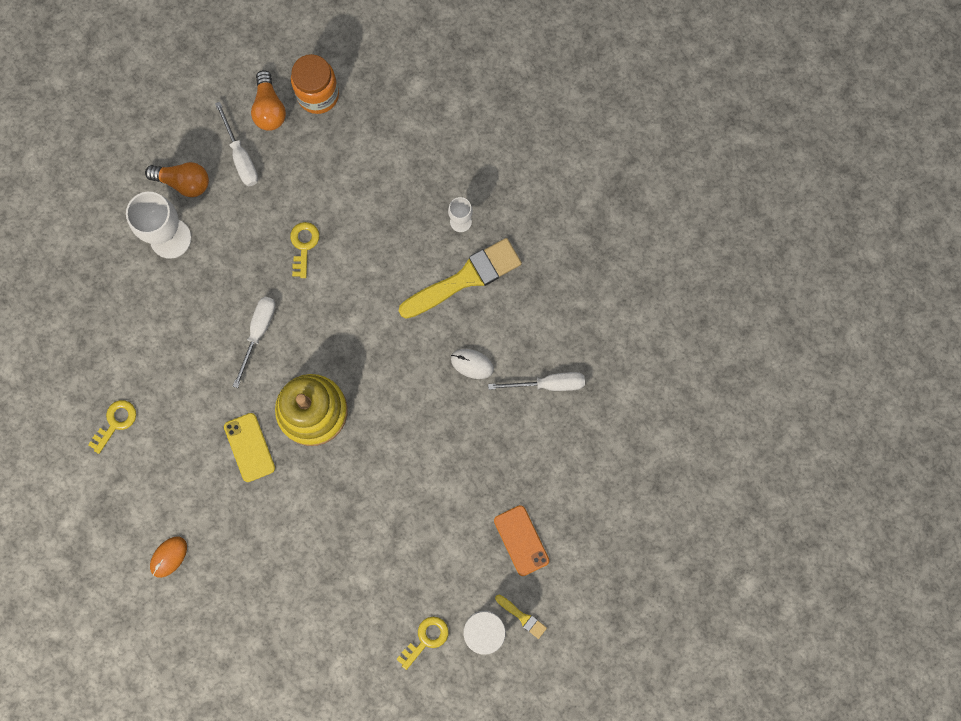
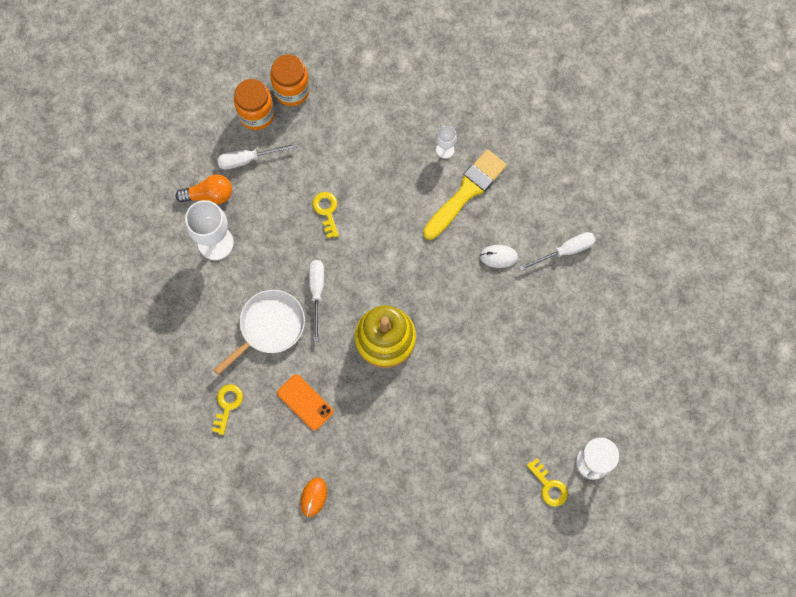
camera: 20 degrees left, 5 degrees down
(192, 352) = (269, 327): none -> white pan
(241, 156) = (248, 159): white screwdriver -> white screwdriver turned 120 degrees clockwise
(249, 447) = (345, 385): yellow phone -> none
(269, 108) = (256, 114): orange light bulb -> orange jar
(426, 639) = (549, 486): yellow key -> yellow key turned 120 degrees clockwise
(521, 540) = (593, 380): orange phone -> orange phone (305, 402)
(522, 617) = (619, 440): yellow brush -> none

